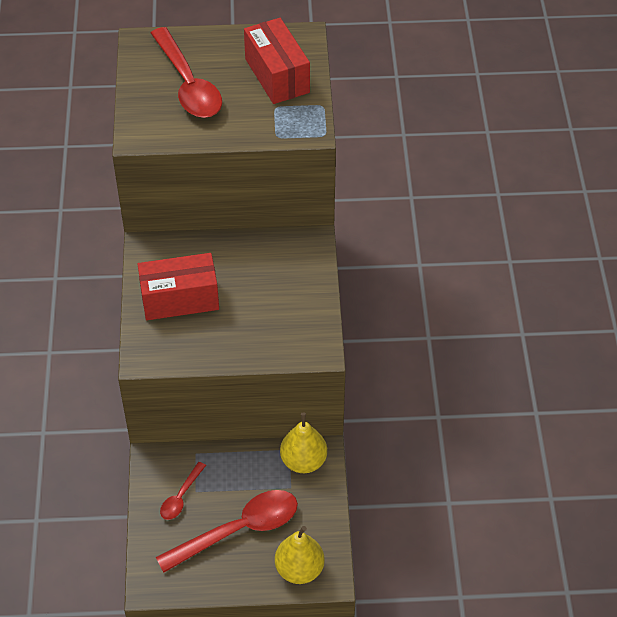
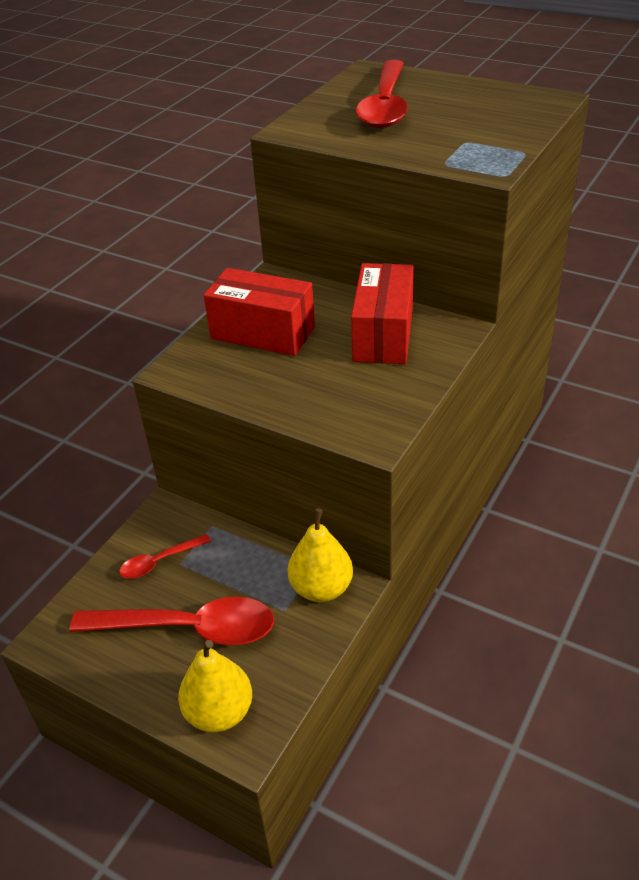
camera: 35 degrees right, 10 degrees down
(277, 75) = (492, 119): red box -> red box (383, 334)

